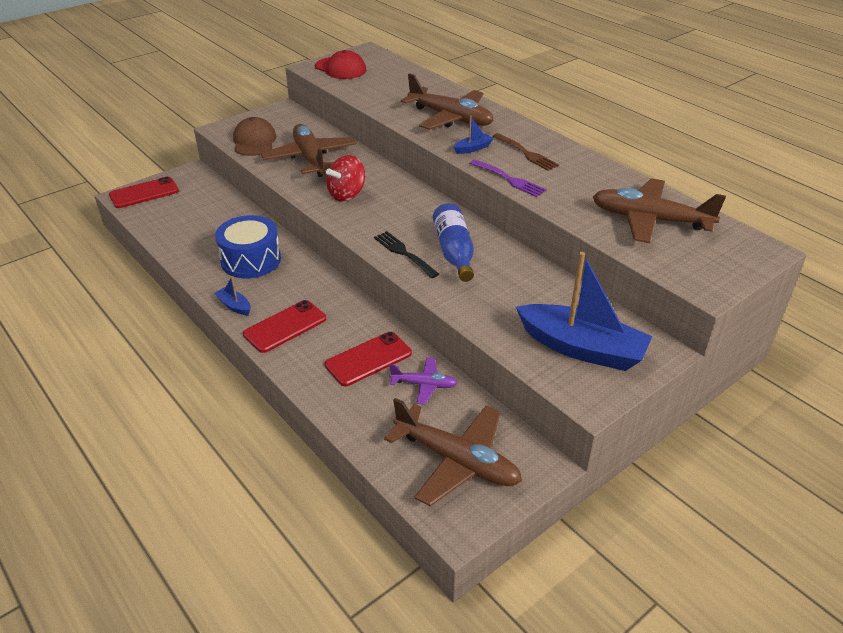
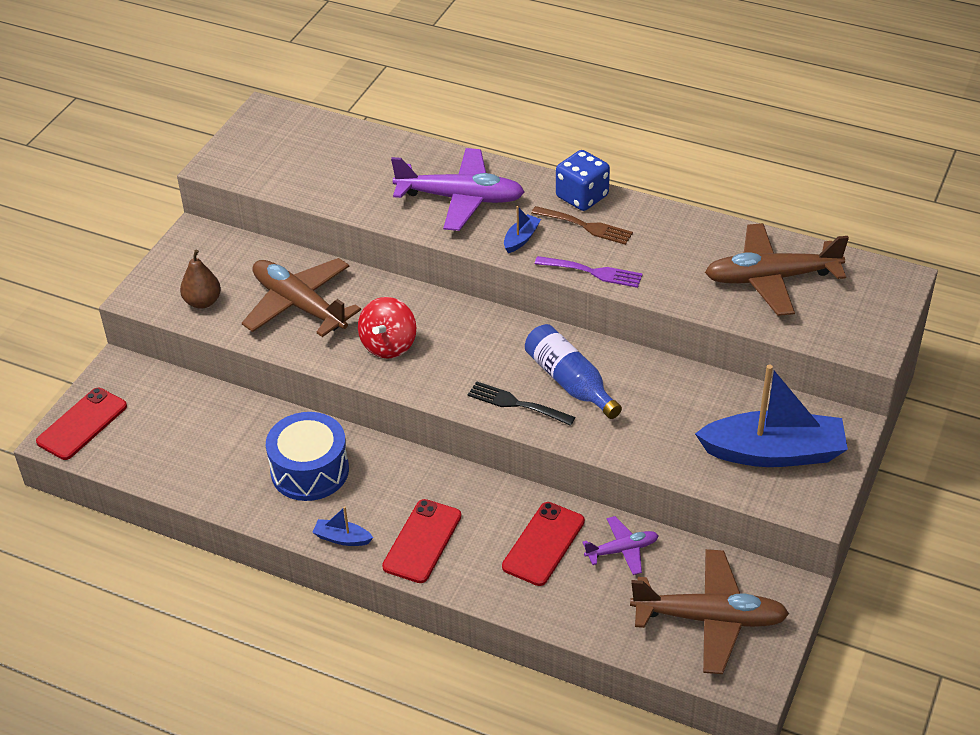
camera: 25 degrees left, 5 degrees up
(254, 141) = (203, 302): brown cap -> brown pear
(340, 68) = (256, 156): red cap -> none
(450, 118) = (461, 199): brown plane -> purple plane
(537, 137) = (582, 197): none -> blue dice

